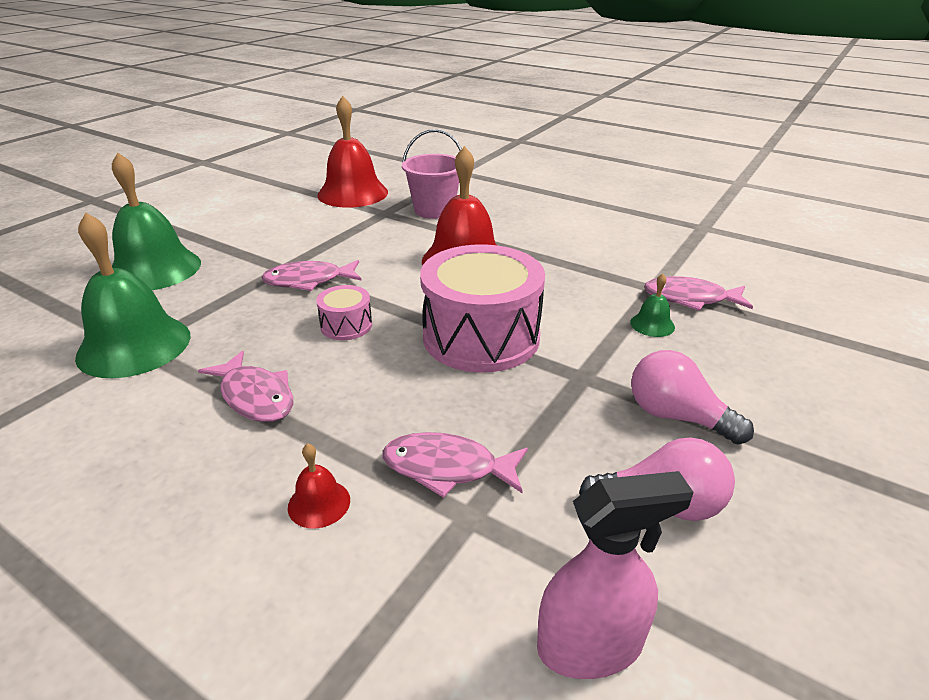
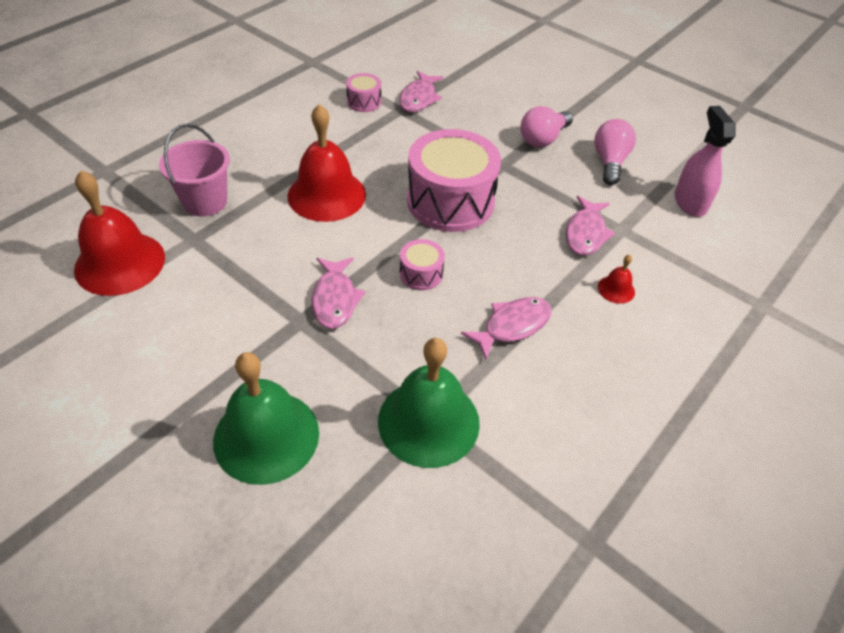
camera: 85 degrees left, 15 degrees up
(649, 264) = (364, 102): none -> pink drum
(652, 324) = (448, 122): green bell -> none

